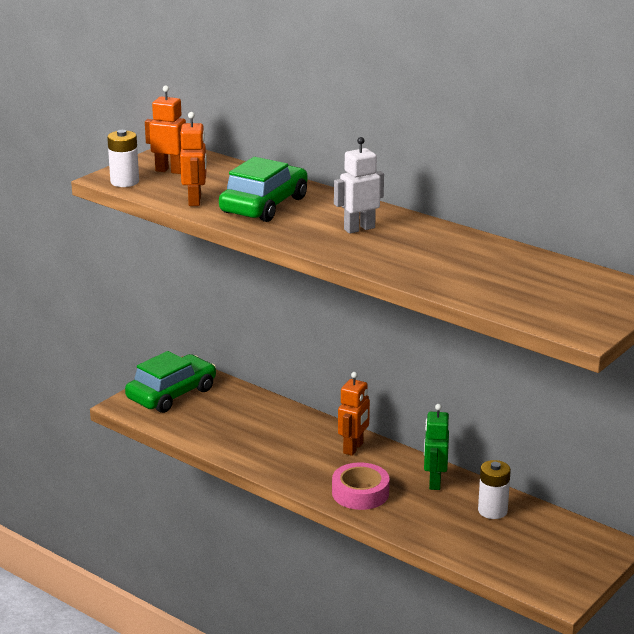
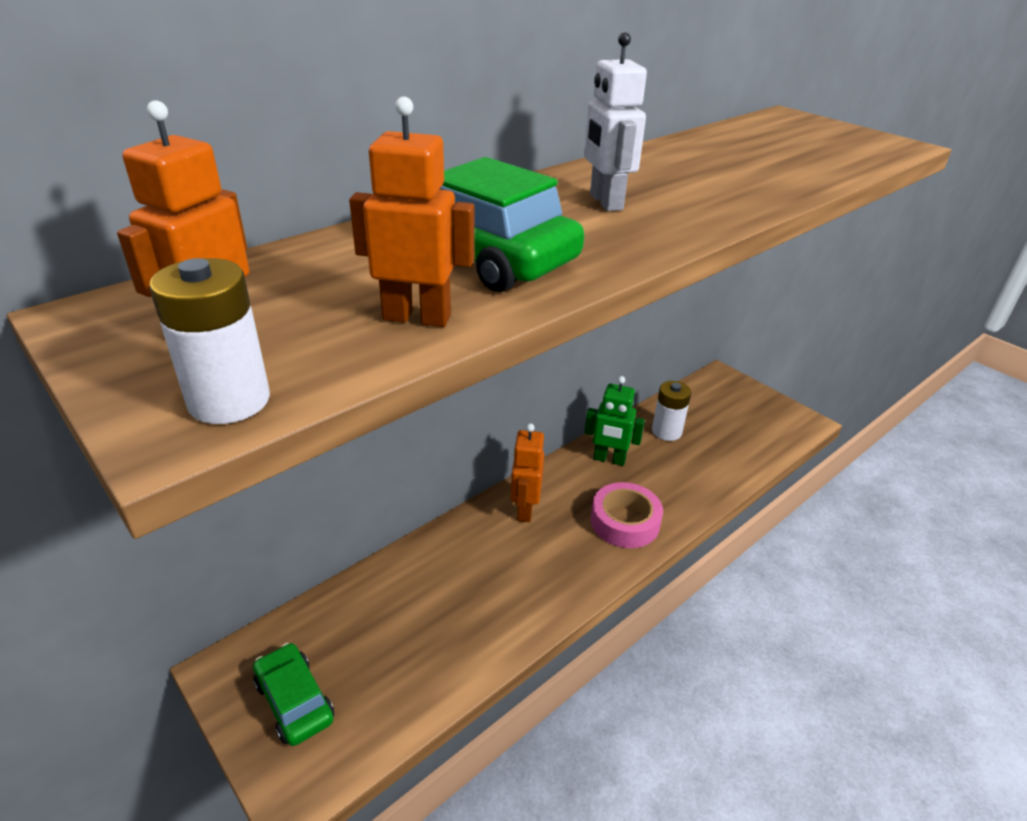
camera: 80 degrees left, 10 degrees up
(171, 394) = (294, 701): green car -> green car, size x0.64
(353, 448) = (525, 509): orange robot -> orange robot turned 120 degrees counterclockwise

